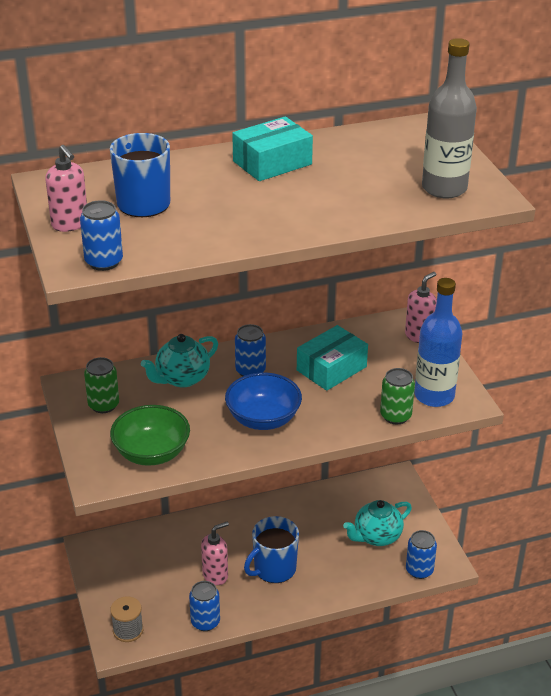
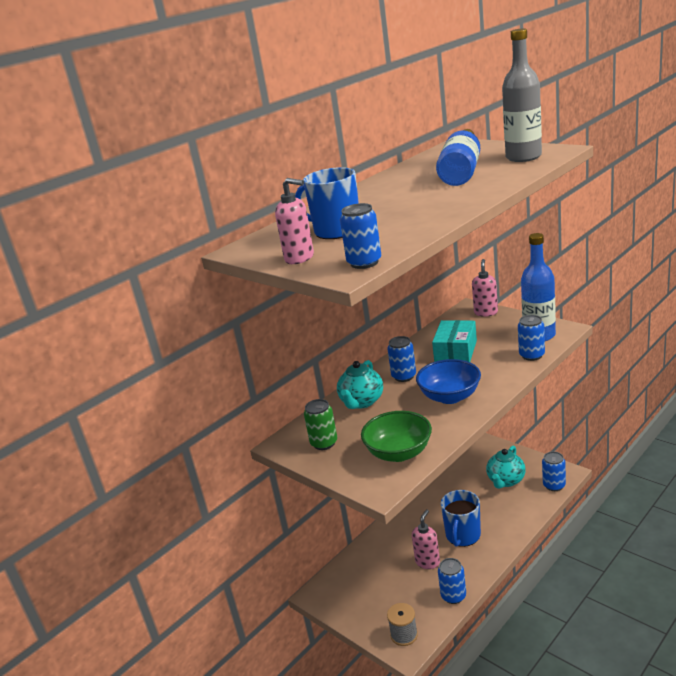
camera: 25 degrees left, 10 degrees down
(272, 163) = (390, 186): turquoise box -> none
(361, 176) = (462, 171): none -> blue bottle
(395, 416) = (532, 355): green can -> blue can

